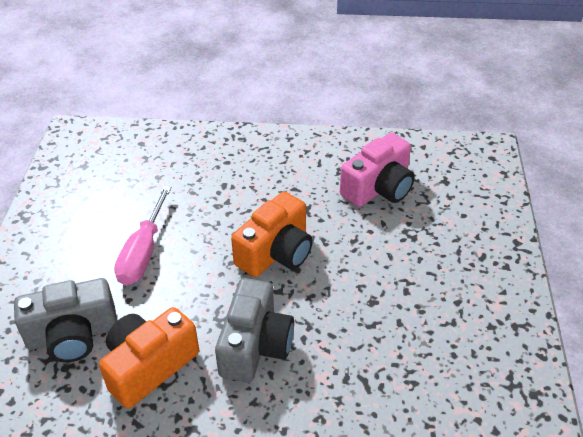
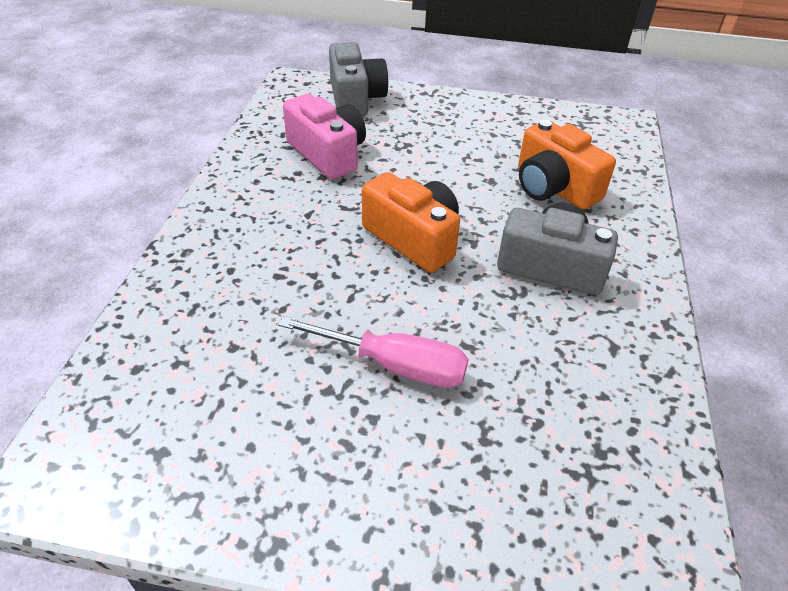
camera: 85 degrees left, 0 degrees up
(73, 335) = (545, 447): grey camera -> grey camera (355, 98)
(149, 366) = (589, 359): orange camera -> orange camera (553, 187)

